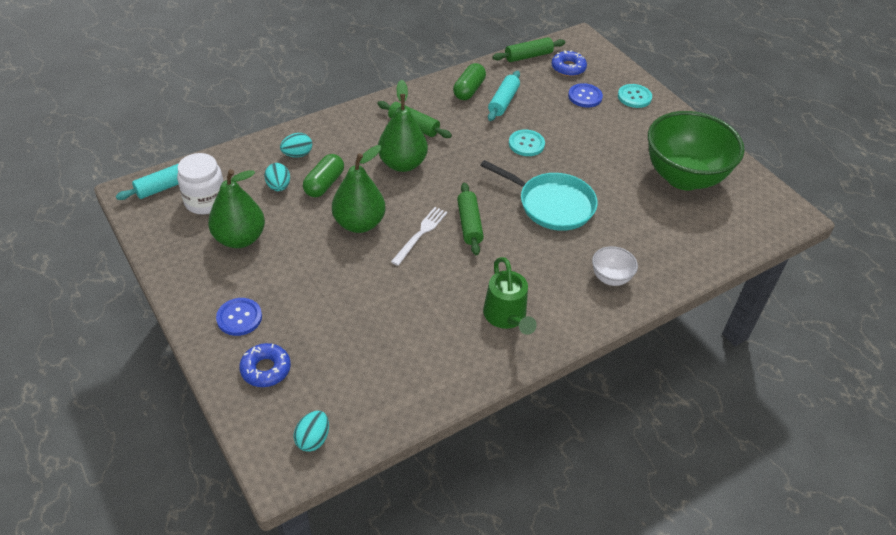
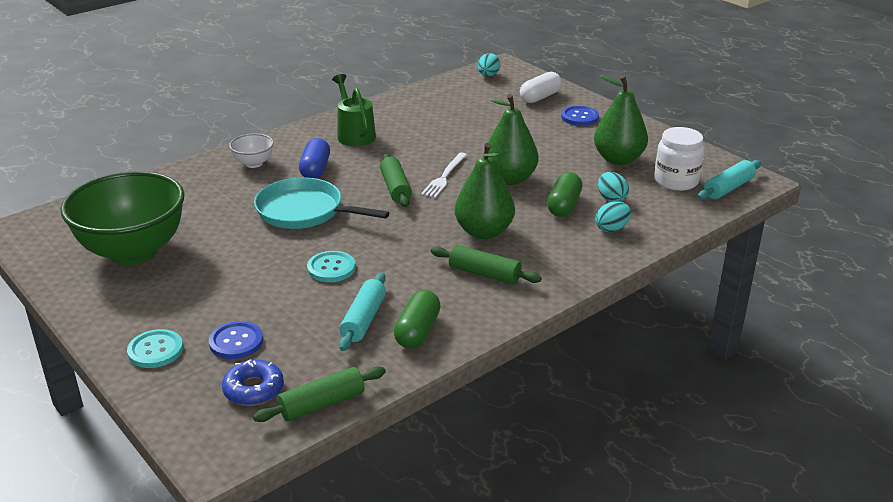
camera: 175 degrees right, 15 degrees down
(266, 369) = (540, 97): blue donut -> white capsule
(546, 260) = (315, 169): none -> blue capsule

